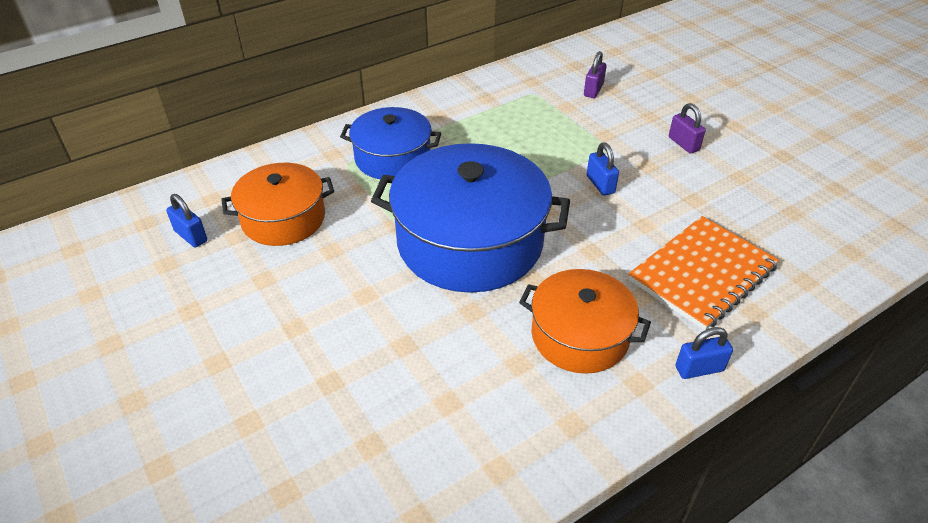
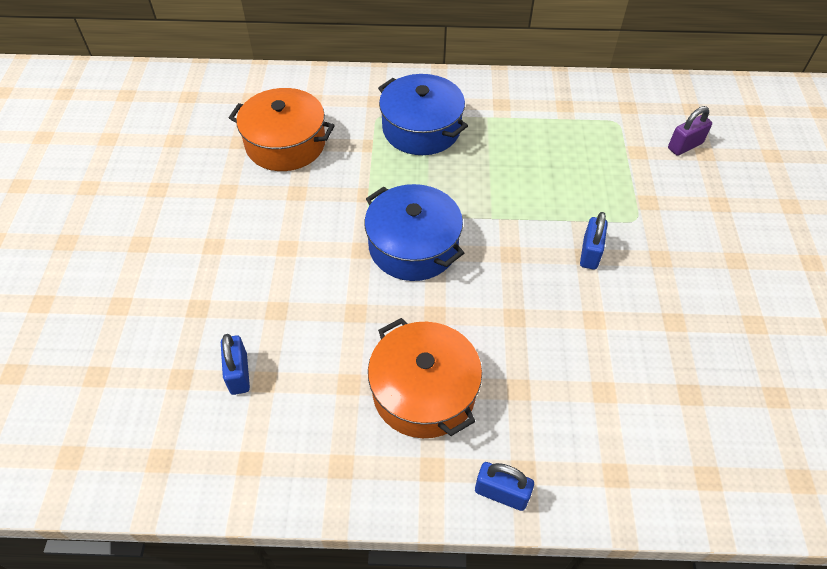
camera: 35 degrees right, 10 degrees up
(191, 236) = (208, 125): blue padlock -> blue padlock (239, 374)
(470, 241) = (413, 246): blue pot -> blue pot, size x0.59
(683, 144) = (726, 254): purple padlock -> none
(702, 274) = (601, 403): orange notebook -> none

